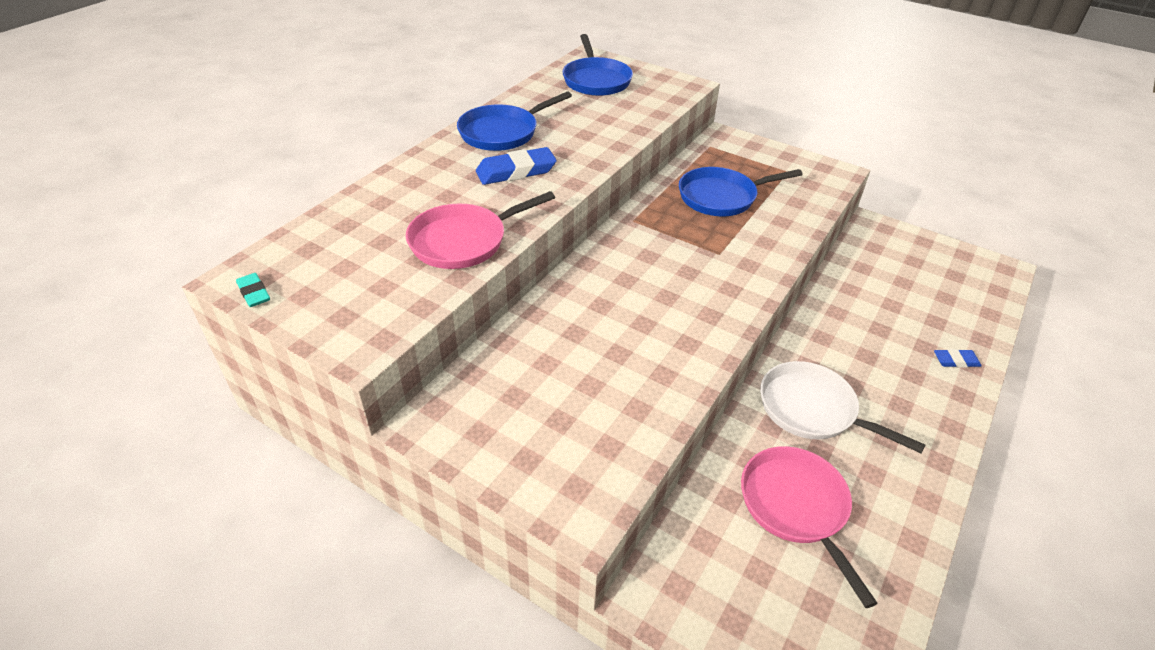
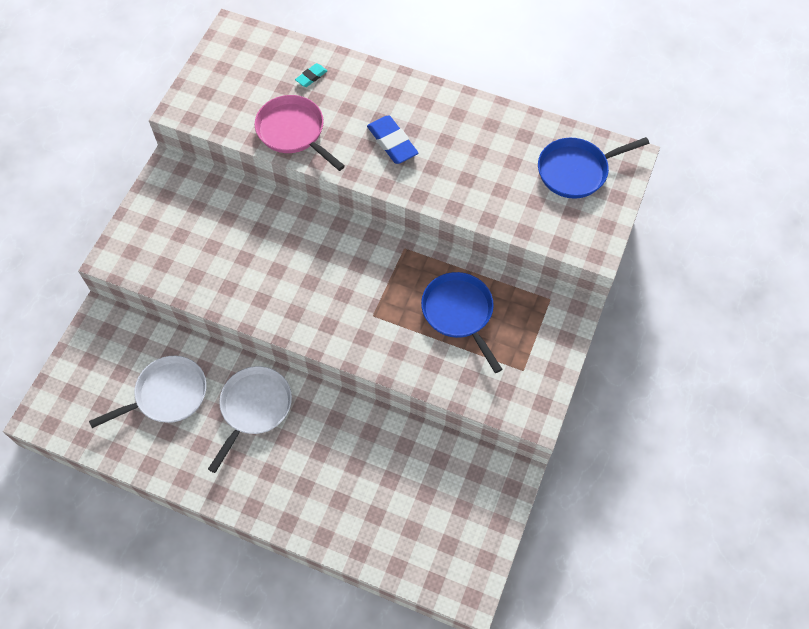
camera: 80 degrees right, 20 degrees up
(254, 293) = (220, 43): turquoise eraser -> turquoise eraser (311, 77)
(502, 132) = (451, 120): blue pan -> none
(796, 507) = (167, 395): pink pan -> white pan
(956, 361) = (326, 523): blue eraser -> none

